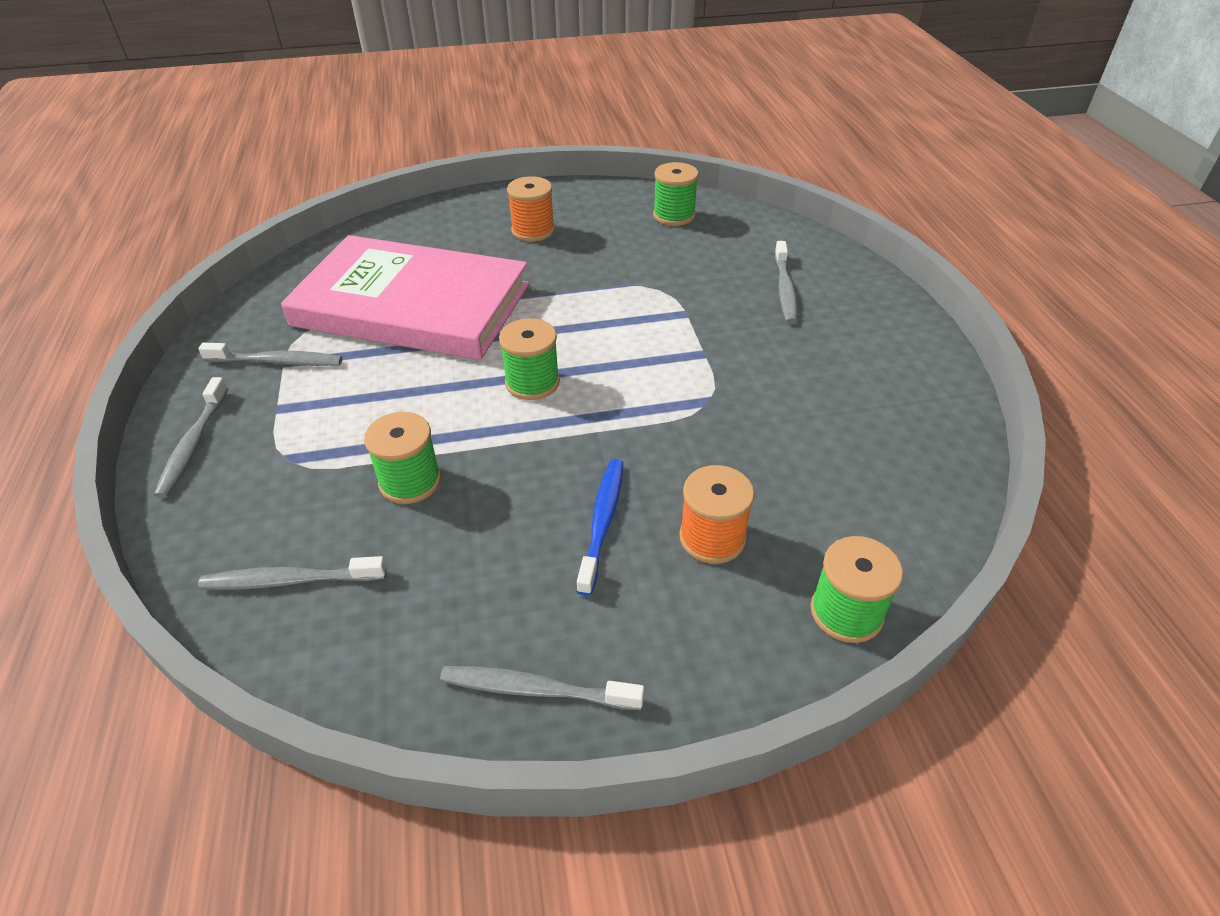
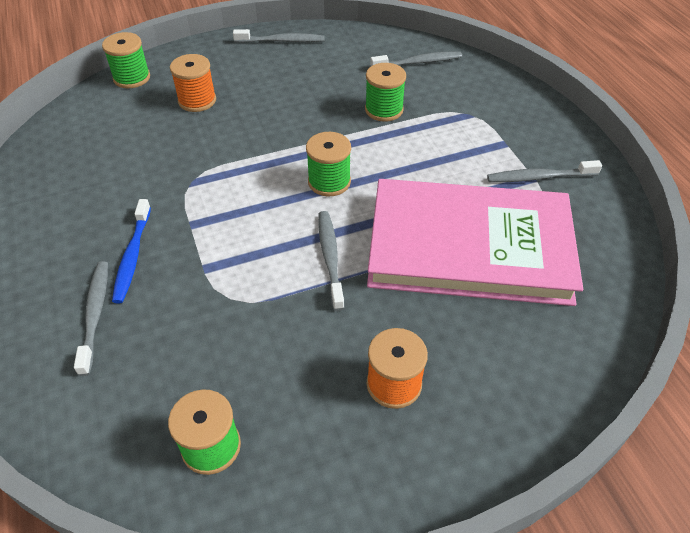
camera: 170 degrees right, 5 degrees up
(193, 444) = (537, 115): grey toothbrush -> grey toothbrush (330, 258)
(602, 522) = (261, 101): blue toothbrush -> blue toothbrush (132, 256)

